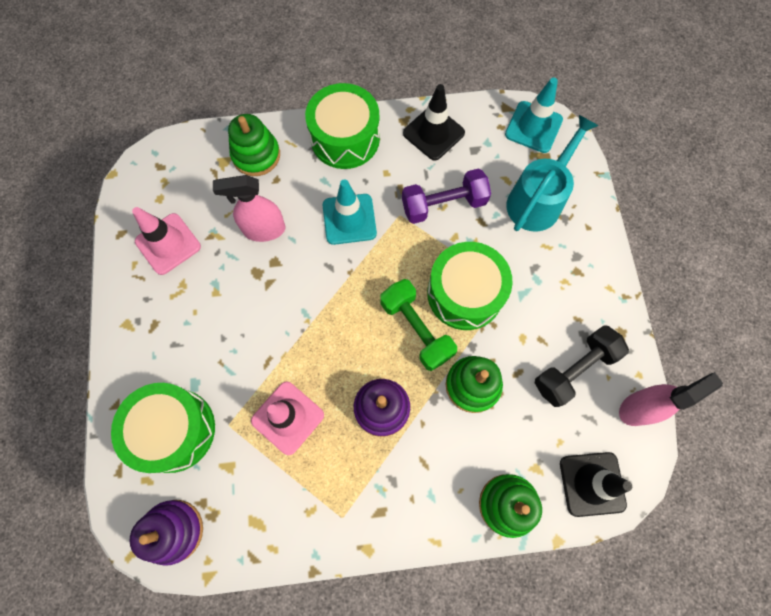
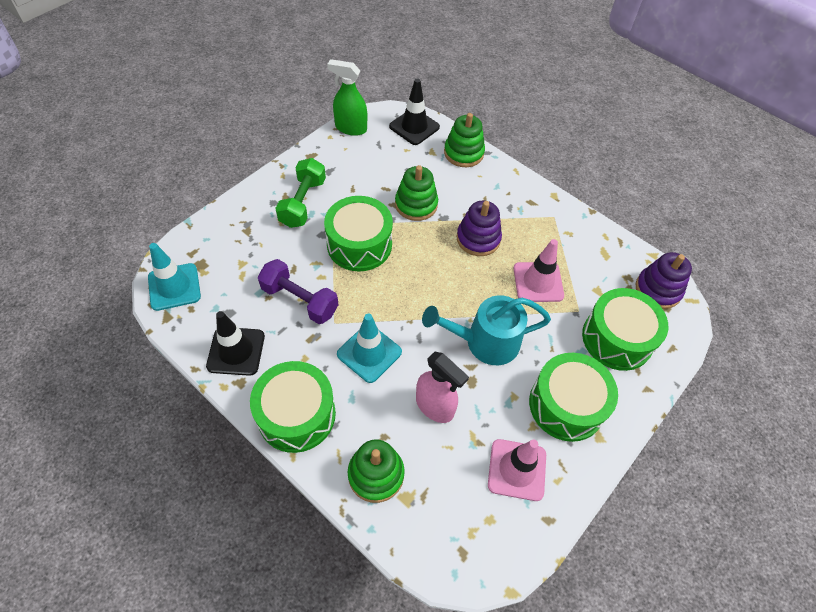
camera: 135 degrees left, 15 degrees down
(170, 325) = (566, 405): none -> green drum
(416, 329) = (411, 254): green dumbbell -> green dumbbell (303, 203)
(538, 199) = (244, 247): turquoise watering can -> turquoise watering can (484, 342)
(574, 369) = (356, 165): black dumbbell -> none
(639, 408) = (350, 128): pink spray bottle -> green spray bottle

